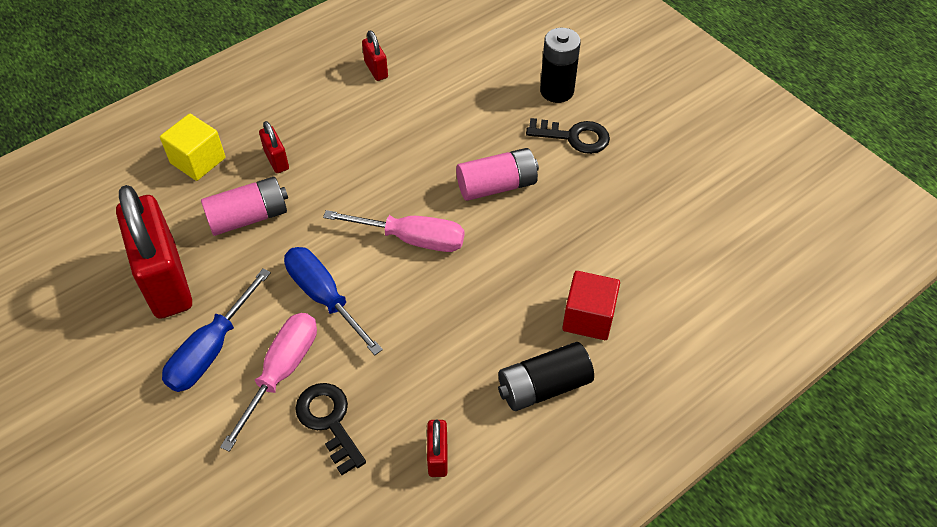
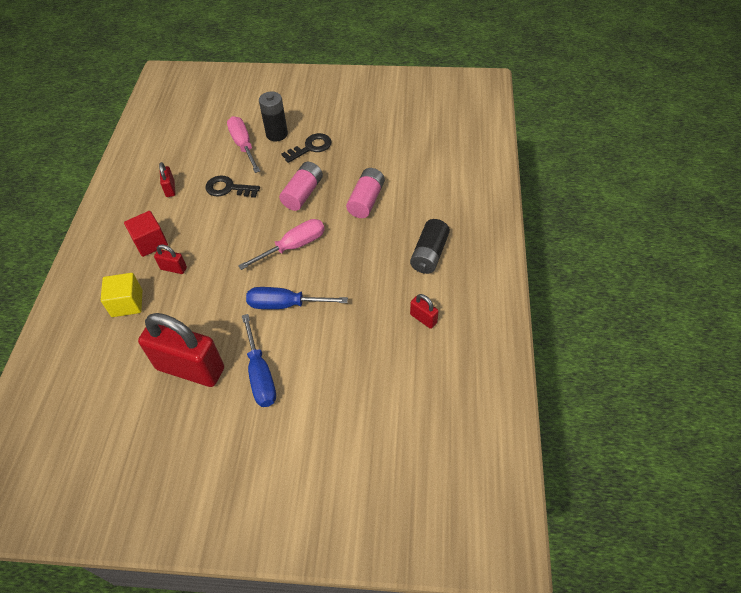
camera: 45 degrees left, 0 degrees up
(249, 217) = (195, 304): pink battery -> pink battery (366, 200)
(281, 372) = (309, 352): pink screwdriver -> pink screwdriver (243, 145)
(329, 421) = (359, 350): black key -> black key (228, 188)
(376, 69) = (170, 189): red padlock -> red padlock turned 60 degrees clockwise
(588, 317) = (412, 213): red cube -> red cube (150, 242)

